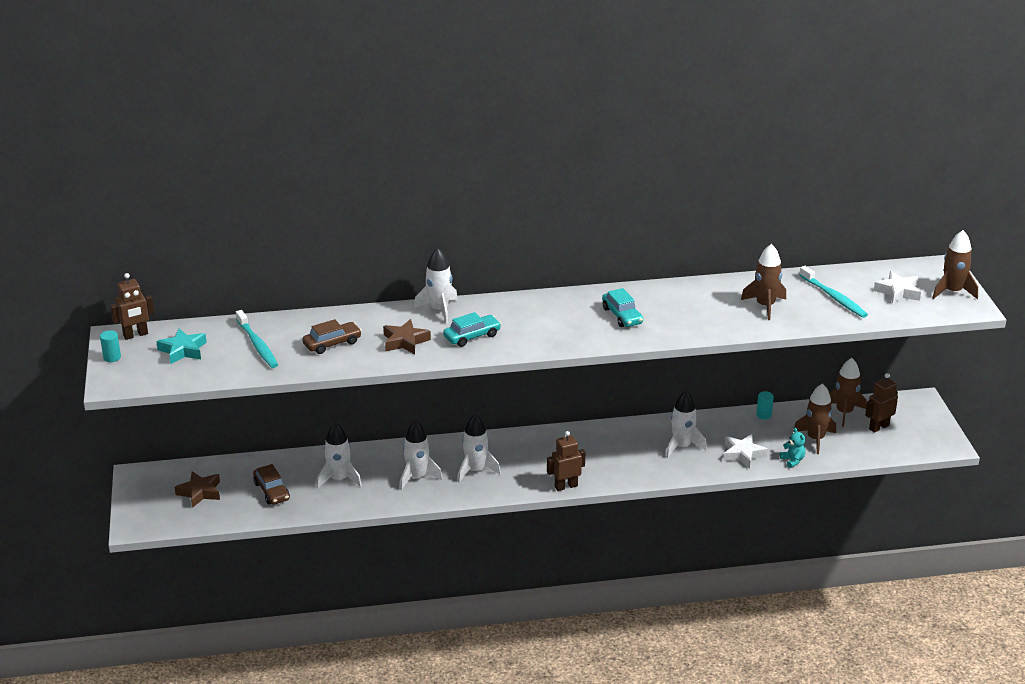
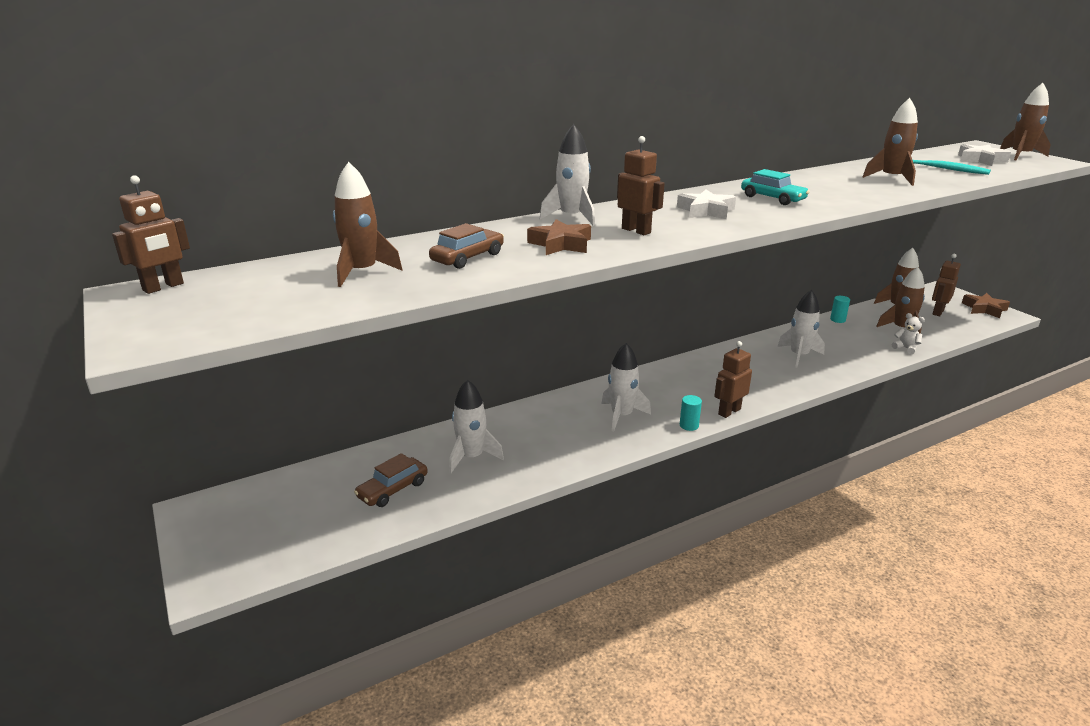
camera: 20 degrees left, 5 degrees down
(112, 357) = (129, 315): turquoise cylinder -> turquoise cylinder (689, 425)
(183, 350) = (249, 292): turquoise star -> none
(200, 492) = (293, 512): brown star -> brown star (984, 309)
(257, 345) = (362, 272): turquoise toothbrush -> brown rocket
(271, 491) = (392, 489): brown car -> brown car turned 90 degrees clockwise
(417, 477) = (562, 435): white rocket -> none
(472, 336) = (636, 230): turquoise car -> brown robot
(743, 454) = (859, 351): white star -> white star (706, 211)
(792, 460) = (906, 348): turquoise teddy bear -> white teddy bear

